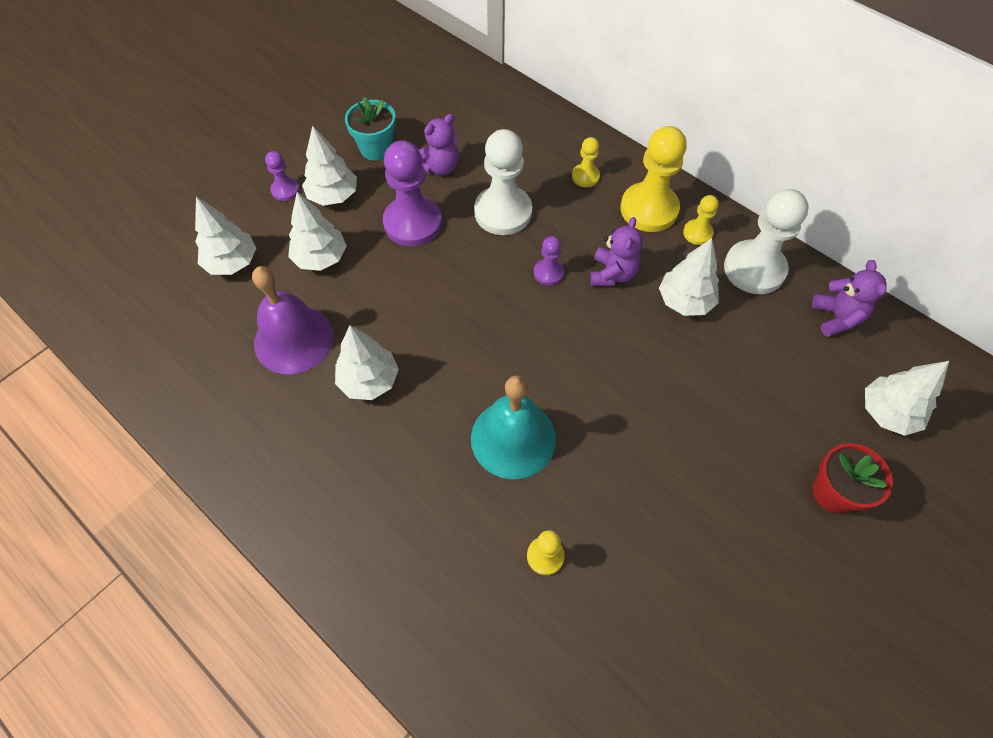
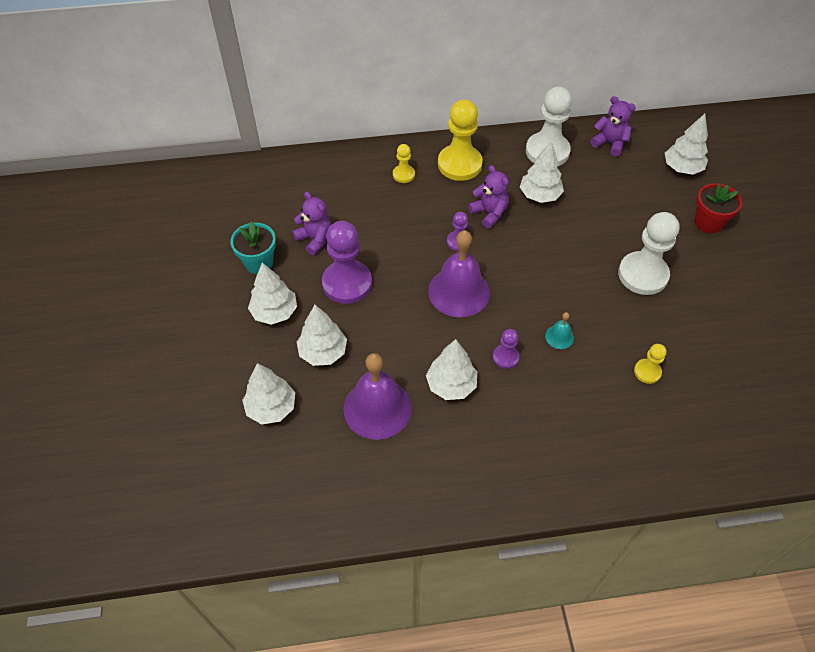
camera: 50 degrees left, 5 degrees down
(285, 190) = (238, 337): purple pawn -> purple pawn (505, 357)
(440, 167) = (315, 239): purple teddy bear -> purple teddy bear turned 45 degrees counterclockwise
(487, 314) = (459, 291): none -> purple bell
(503, 212) = (388, 232): white pawn -> white pawn (643, 275)
(513, 438) = (559, 337): turquoise bell -> turquoise bell, size x0.44
(697, 233) = (499, 156): yellow pawn -> none

